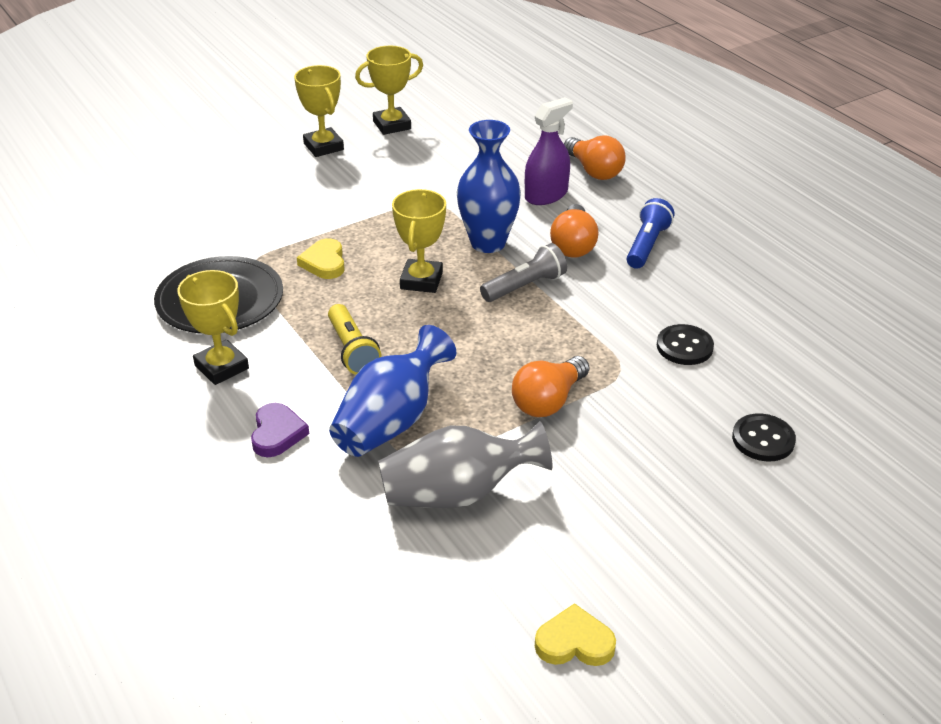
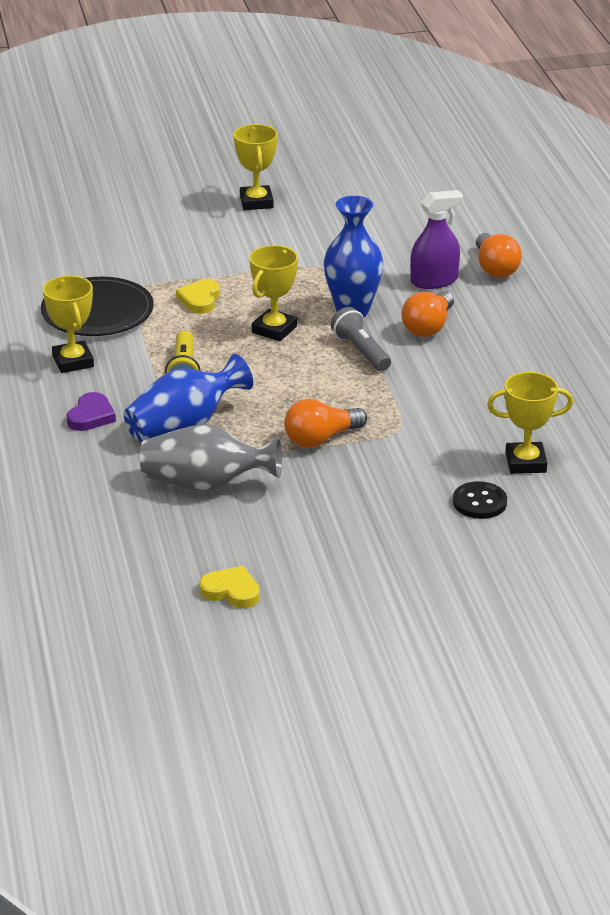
camera: 20 degrees right, 5 degrees down
(392, 125) = (331, 193): yellow trophy -> yellow trophy (525, 463)
(525, 286) = (361, 351): grey flashlight -> grey flashlight turned 105 degrees counterclockwise
(647, 245) = (496, 340): blue flashlight -> none
(684, 347) = (467, 424): black button -> none

